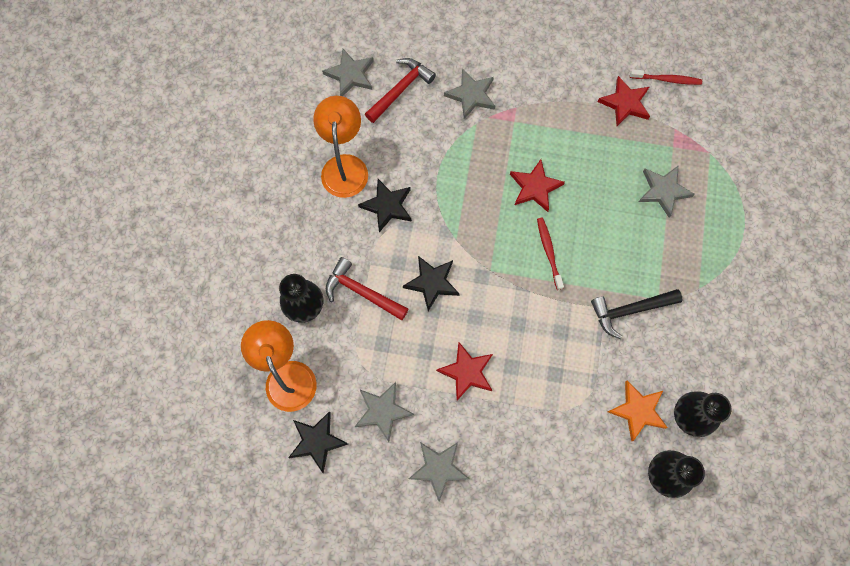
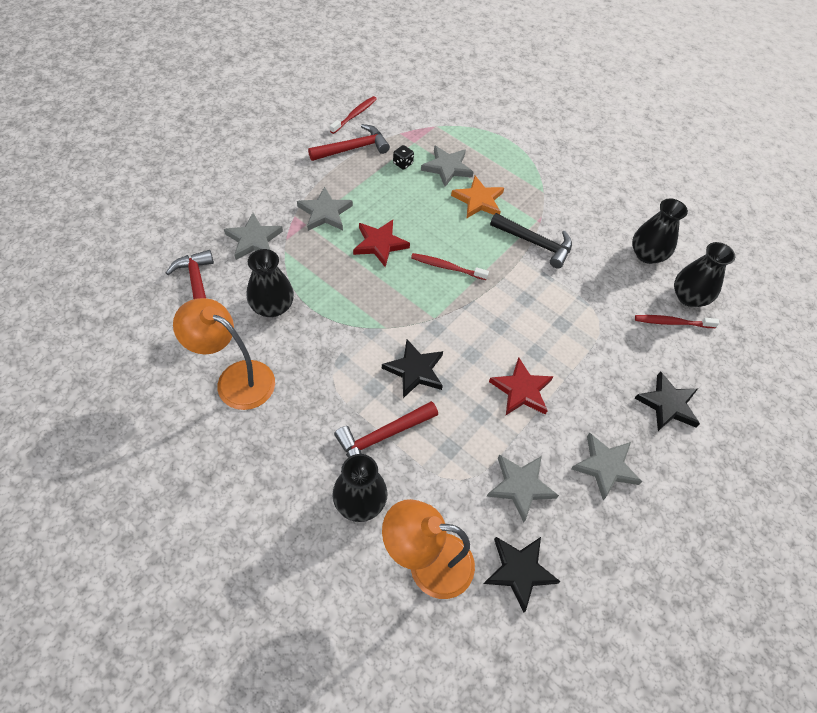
camera: 65 degrees left, 15 degrees down
(350, 75) = (142, 320): grey star -> grey star (325, 212)
(387, 206) = (309, 365): black star -> black star (668, 404)
(420, 149) = (272, 306): none -> black vase
(623, 470) = (672, 322): none -> red toothbrush
(625, 103) = (353, 148): red star -> red hammer
(629, 310) = (535, 243): black hammer -> black hammer turned 75 degrees counterclockwise
(638, 410) = (625, 285): orange star -> orange star (478, 200)
(639, 152) = (403, 163): none -> black dice

